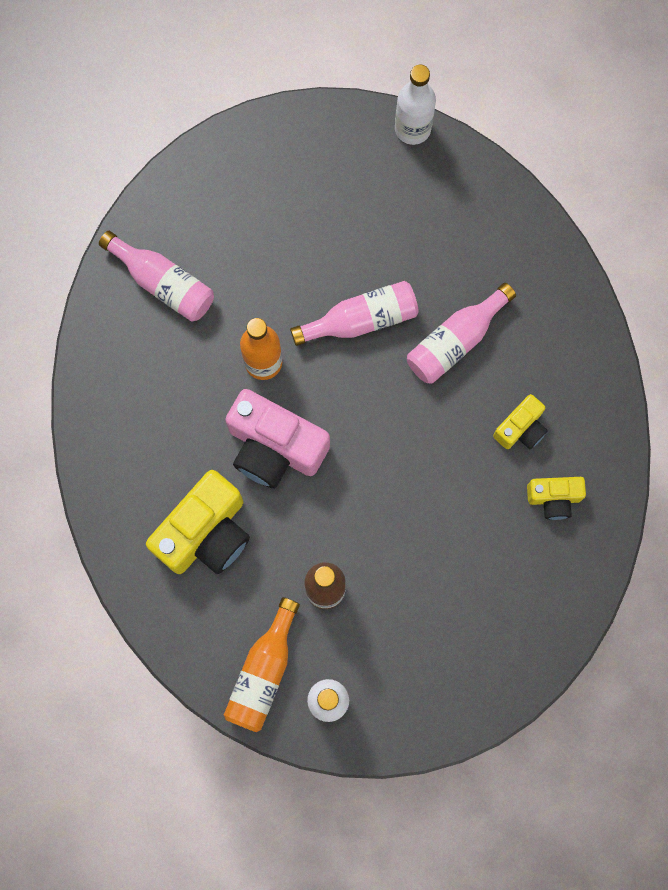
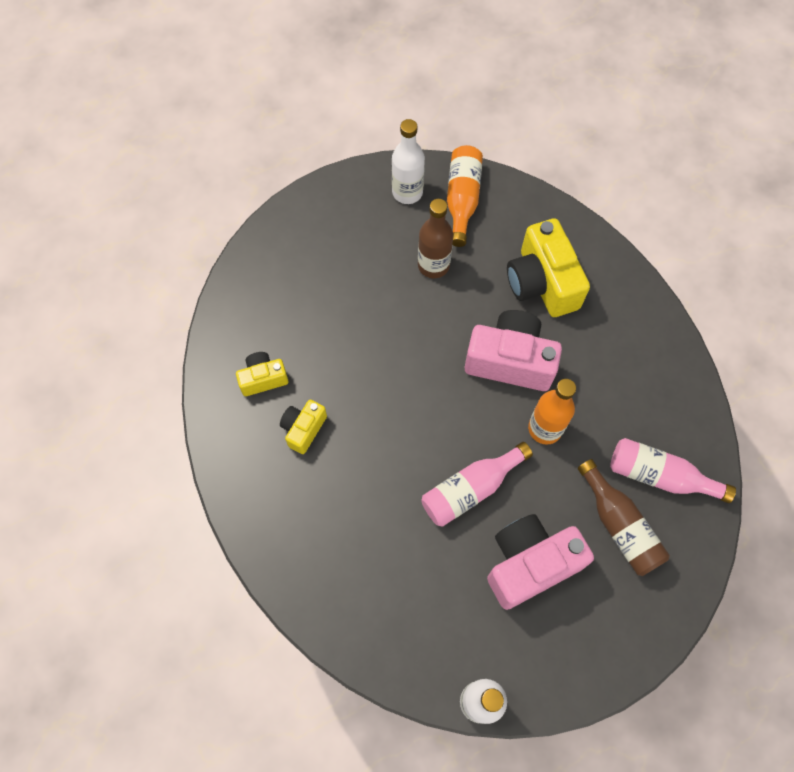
camera: 165 degrees right, 10 degrees down
(205, 533) = (542, 283): yellow camera -> yellow camera turned 45 degrees counterclockwise
(224, 246) = (619, 526): none -> brown bottle
(325, 233) = (530, 564): none -> pink camera
(455, 341) = (380, 492): pink bottle -> none

